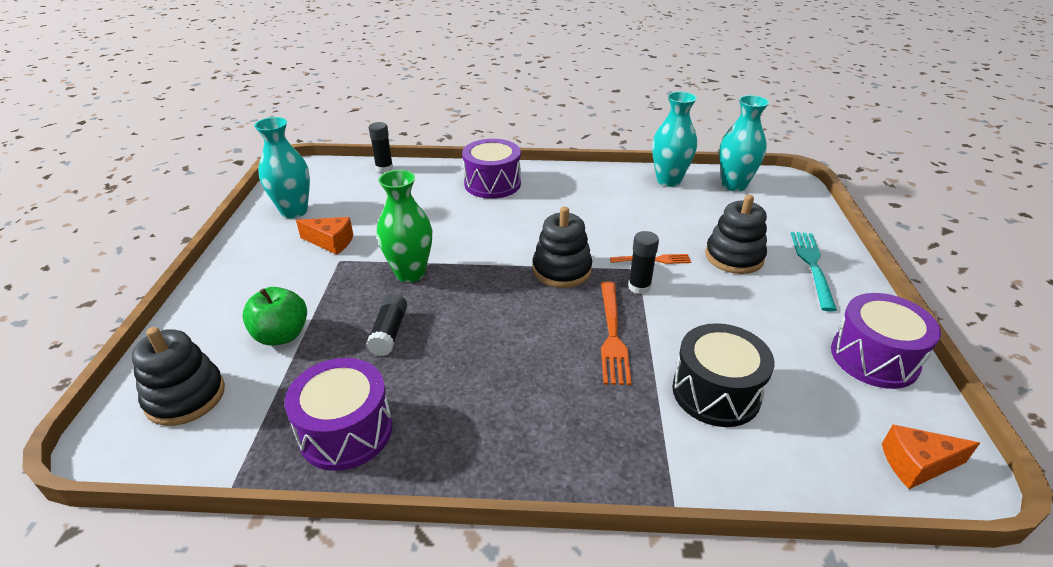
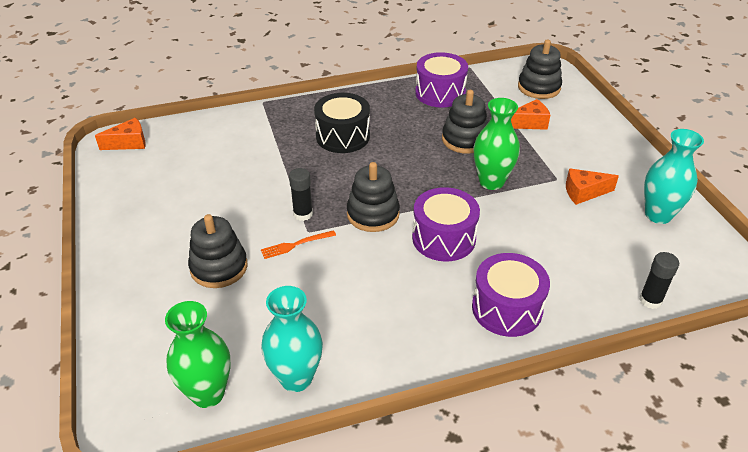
camera: 160 degrees right, 5 degrees up
(281, 335) = (529, 123): green apple -> orange cheese
(389, 332) = (465, 139): black glue stick -> black stacking toy
(612, 335) = (314, 171): orange fork -> none
(716, 392) = (240, 153): black drum -> black drum (343, 136)
(734, 185) = (208, 393): turquoise vase -> green vase
(812, 266) = (143, 275): turquoise fork -> none
(874, 358) = (124, 198): purple drum -> purple drum (443, 238)

